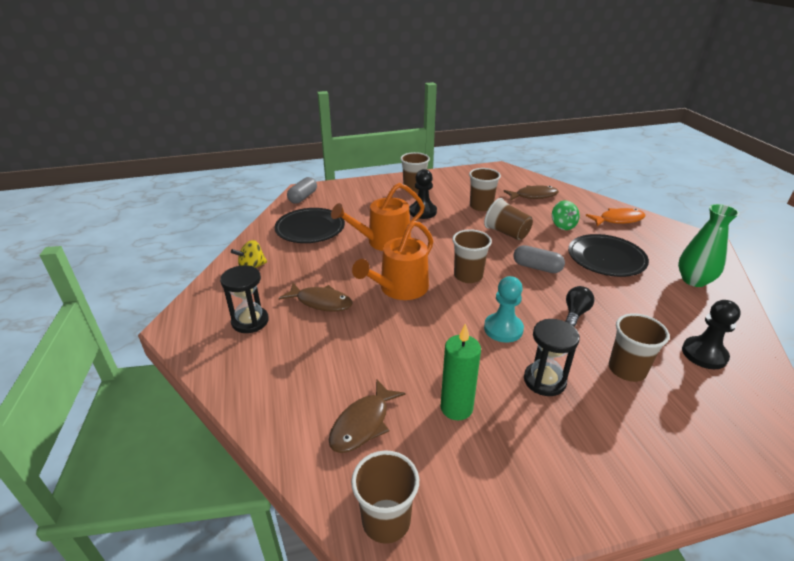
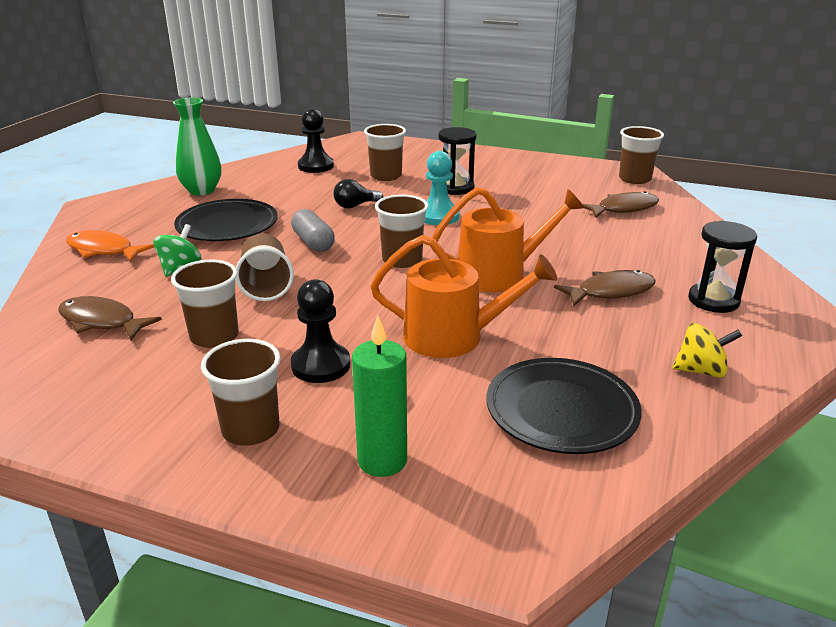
camera: 145 degrees left, 5 degrees down
(303, 197) = (523, 521): grey capsule -> none
(321, 302) = (611, 292): brown fish -> brown fish turned 105 degrees clockwise
(456, 408) = (542, 196): green candle -> green candle (382, 460)

